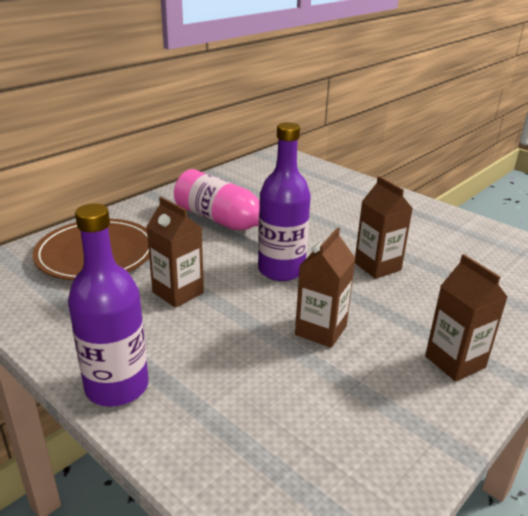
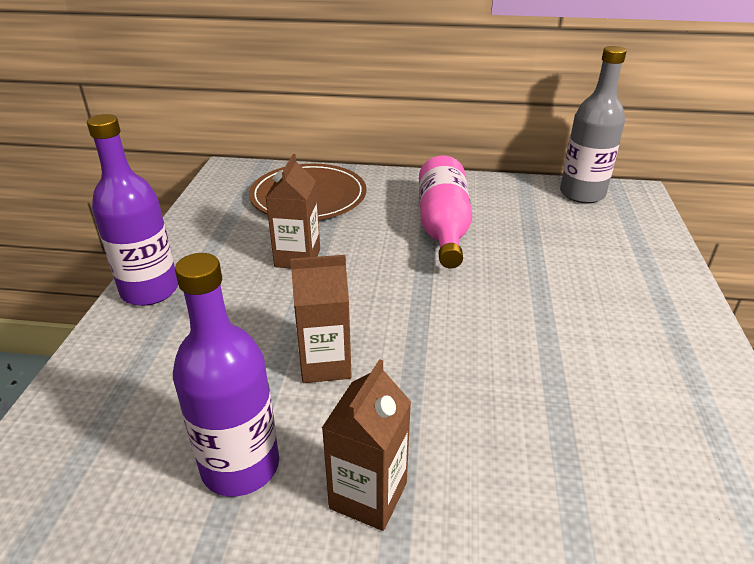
camera: 55 degrees right, 5 degrees up
(258, 167) = (582, 194): none -> grey bottle
(281, 270) = (402, 294): purple bottle -> purple bottle (240, 466)
(377, 266) = (496, 356): brown carton -> none

